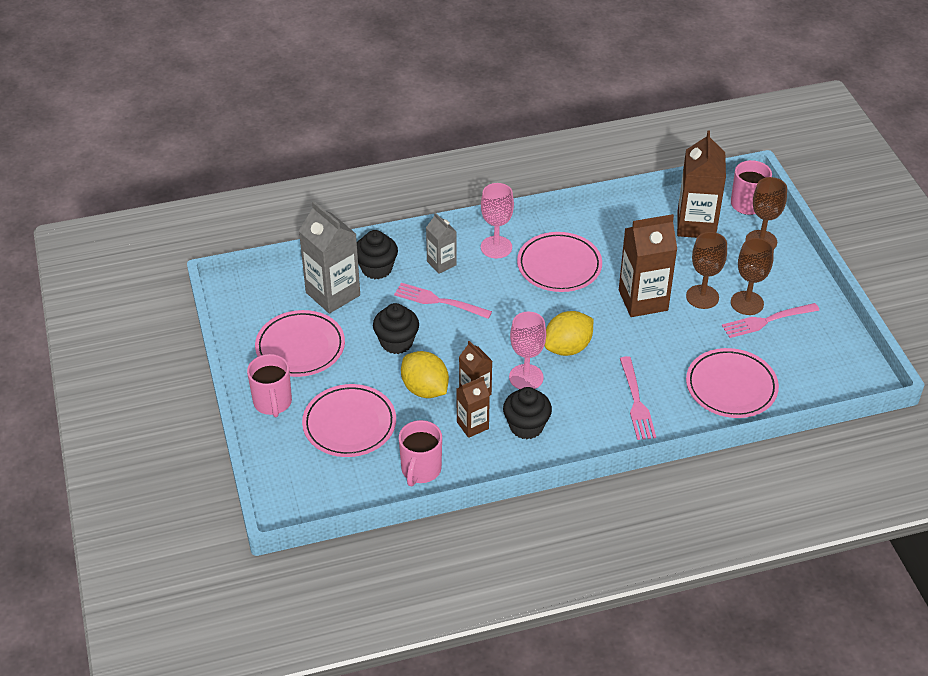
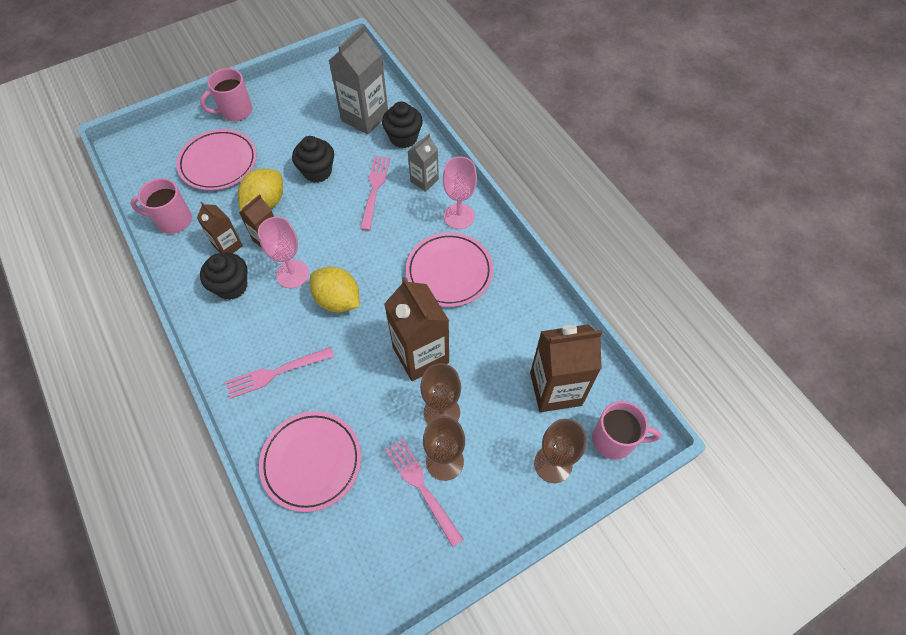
camera: 75 degrees right, 15 degrees up
(300, 347) = (298, 112): pink plate -> none

